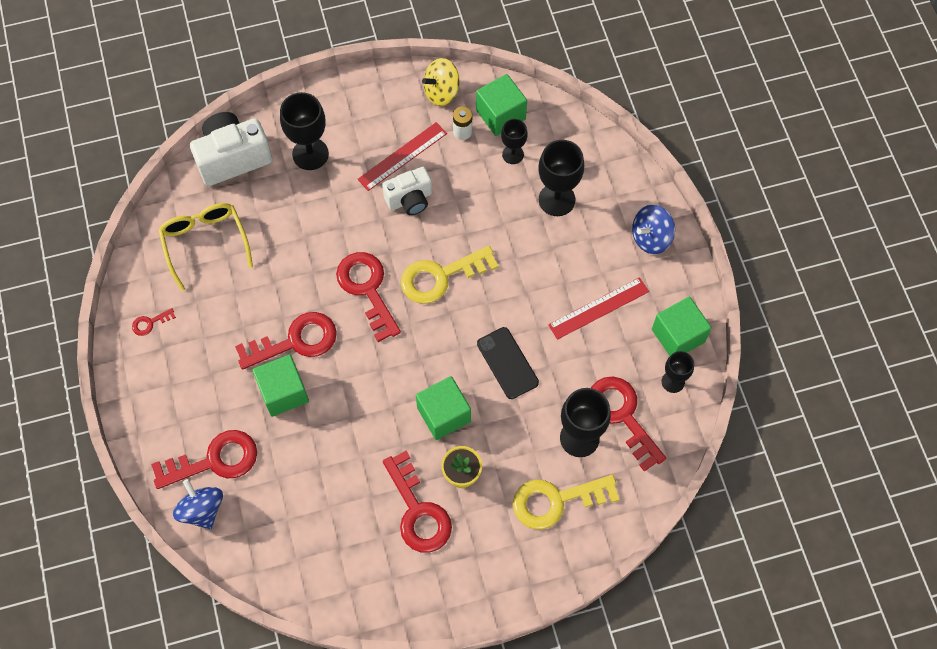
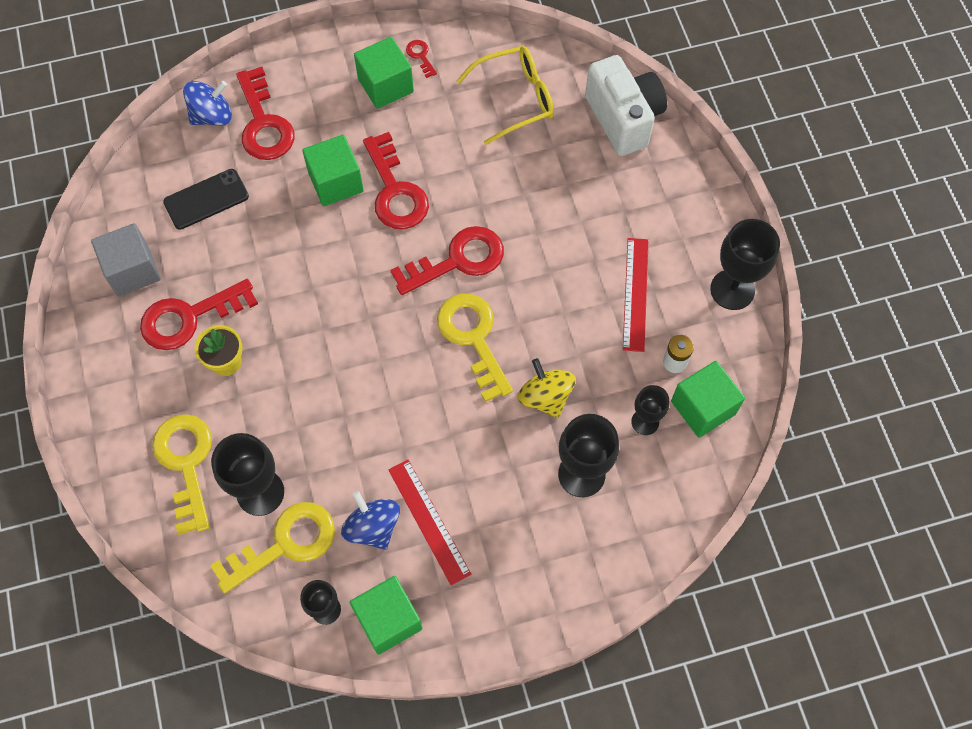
camera: 90 degrees right, 0 degrees up
(310, 154) = (633, 196): black goblet -> black goblet (732, 290)
(369, 567) = (132, 270): none -> grey cube
(402, 156) = (635, 294): red ruler -> red ruler turned 45 degrees clockwise
(410, 200) = (576, 303): white camera -> none
(441, 92) = (731, 337): yellow spinning top -> yellow spinning top (545, 397)
(444, 414) = (299, 343): green cube -> green cube (385, 85)
(507, 363) = (360, 412): black phone -> black phone (206, 199)
(622, 415) = (285, 544): red key -> yellow key
(651, 238) = (528, 592): blue spinning top -> blue spinning top (373, 527)

